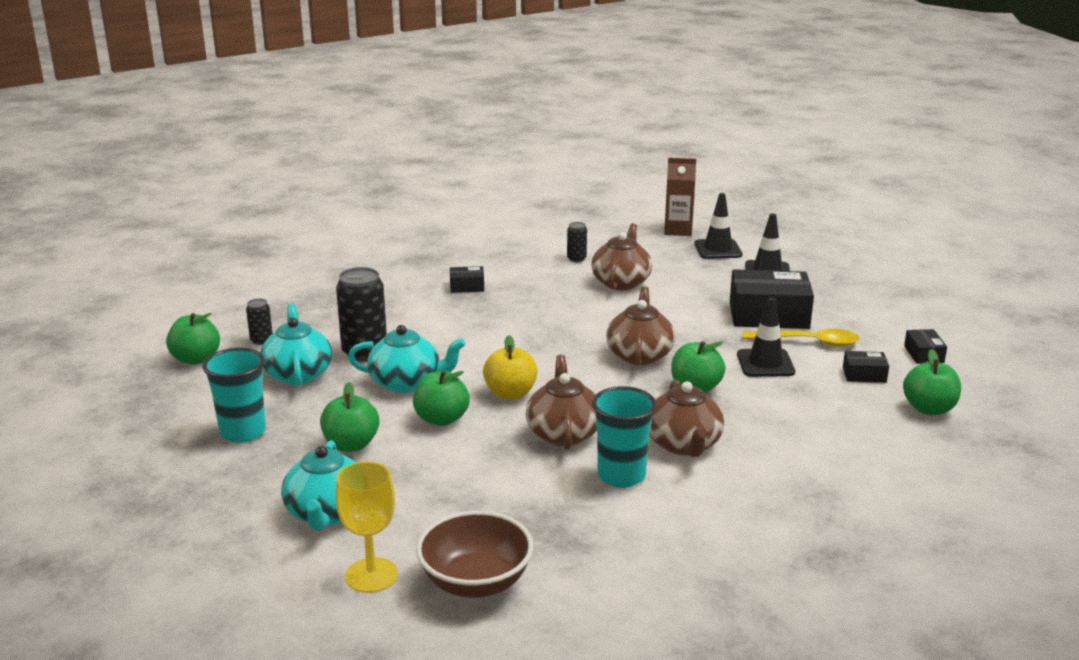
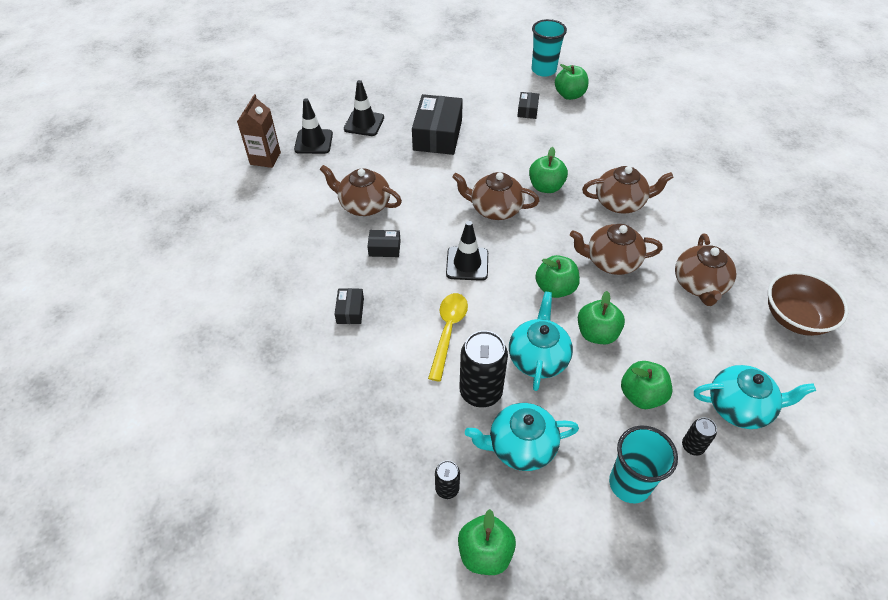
camera: 85 degrees left, 25 degrees up
(371, 575) = (804, 375): yellow goblet -> none
(510, 394) = (555, 288): yellow apple -> green apple
(531, 501) = (699, 285): none -> brown teapot
(576, 259) = (307, 228): black can -> black can (692, 446)
(621, 476) = (662, 237): turquoise cup -> turquoise cup (543, 70)
(765, 363) = (511, 149): black traffic cone -> black traffic cone (467, 264)
(809, 342) = (481, 124): yellow spoon -> yellow spoon (448, 331)
(923, 354) = (501, 81): black box -> black box (384, 248)

